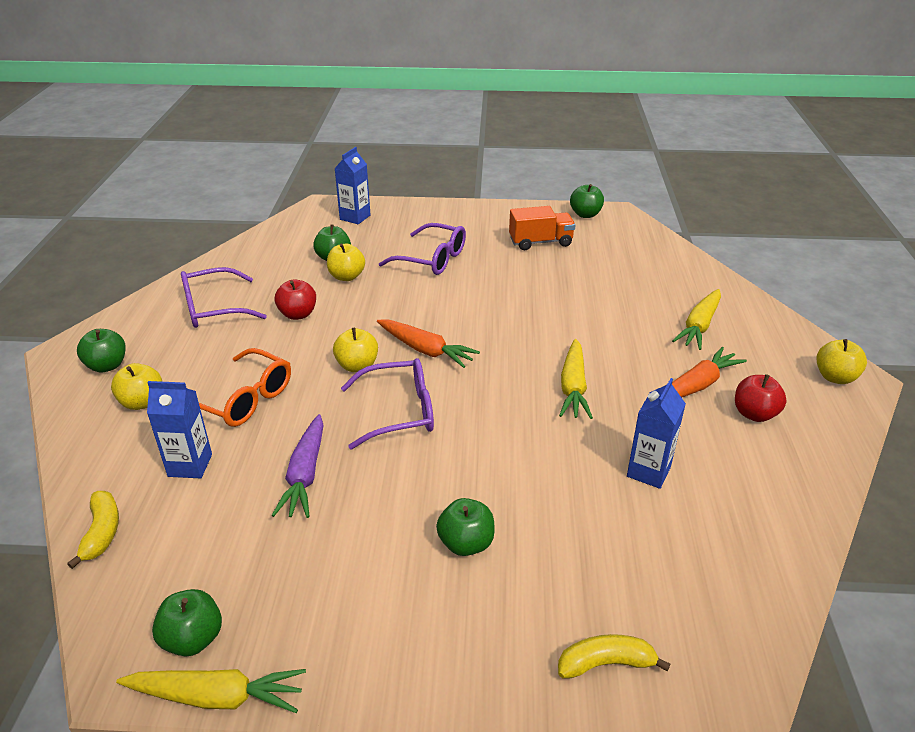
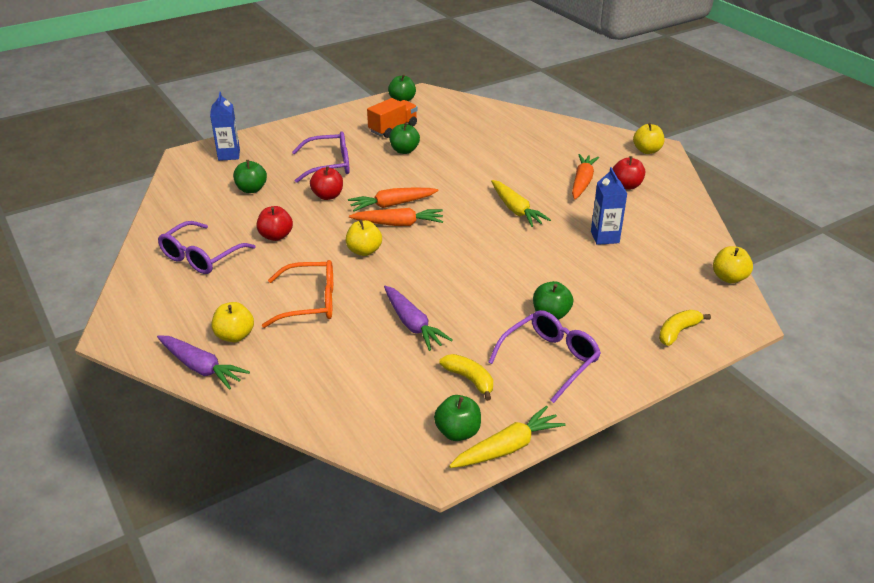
camera: 35 degrees left, 0 degrees up
(78, 421) = (201, 367): none -> purple carrot
(102, 532) = (320, 415): yellow banana -> yellow banana (469, 379)
(107, 366) = (168, 326): green apple -> green apple (404, 150)
(190, 465) = (327, 354): blue carton -> none
(346, 277) = (279, 198): yellow apple -> yellow apple (729, 278)
(393, 291) = (328, 196): none -> red apple
(398, 412) = (427, 266): purple glasses -> purple glasses (549, 360)
(444, 325) = (392, 205): none -> orange carrot
(699, 326) = (549, 148): yellow carrot -> none

